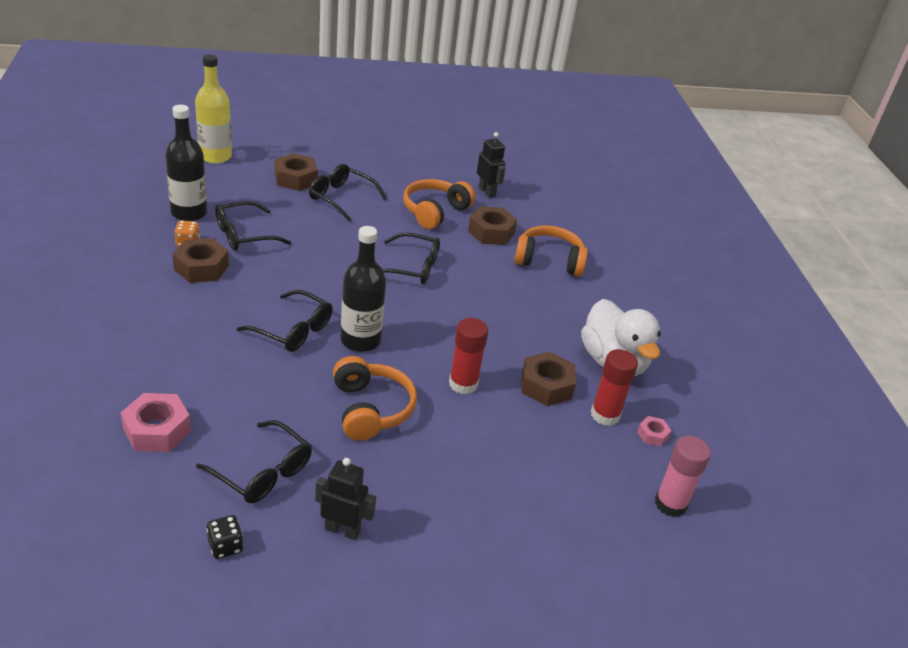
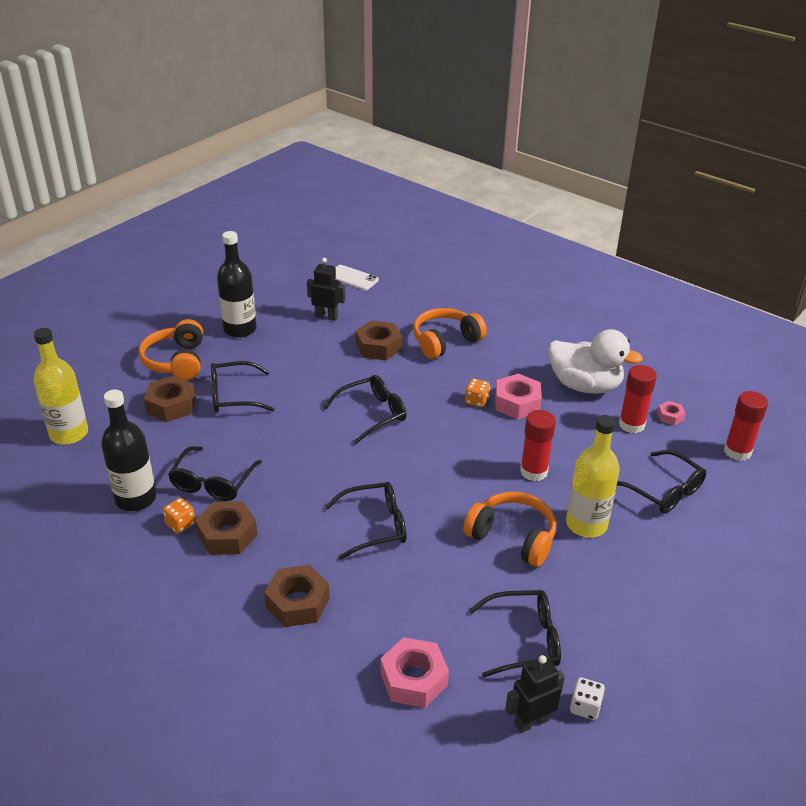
camera: 40 degrees left, 0 degrees up
(225, 546) = (585, 707): black dice -> white dice
(342, 530) = (624, 629): black robot -> black robot (531, 721)
(360, 340) = (429, 495): black bottle -> black bottle (240, 329)
(435, 212) = (317, 358): orange headphones -> orange headphones (176, 361)
(440, 446) = (586, 524): none -> yellow bottle
(503, 311) = (476, 401): none -> orange dice
(533, 334) = (517, 403): none -> pink nut
(546, 386) = (576, 432): brown nut -> brown nut (298, 602)
(547, 476) = (664, 491): none -> black glasses
(550, 181) = (352, 278): none -> white phone
(670, 504) = (737, 452): pink glue stick -> red glue stick

